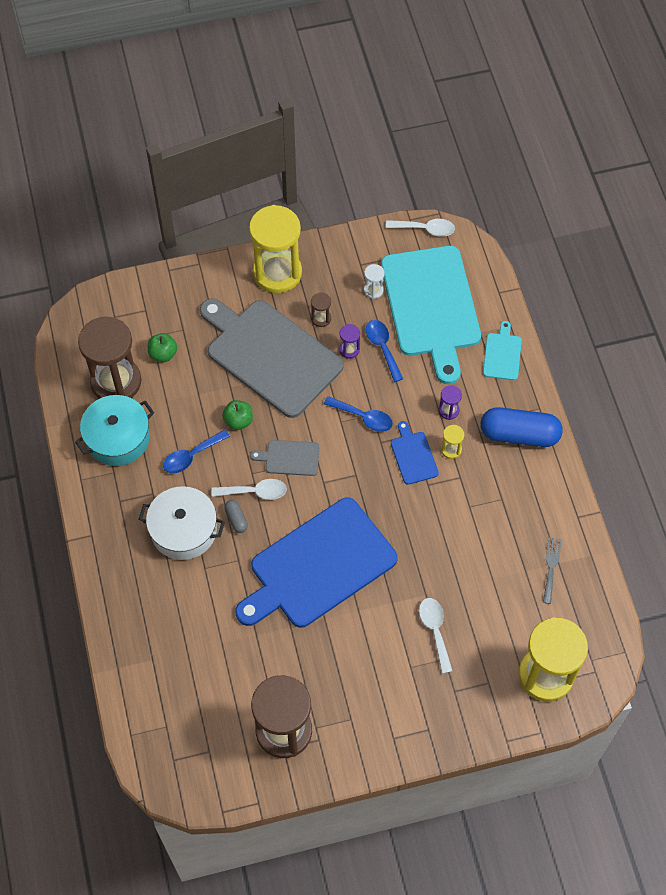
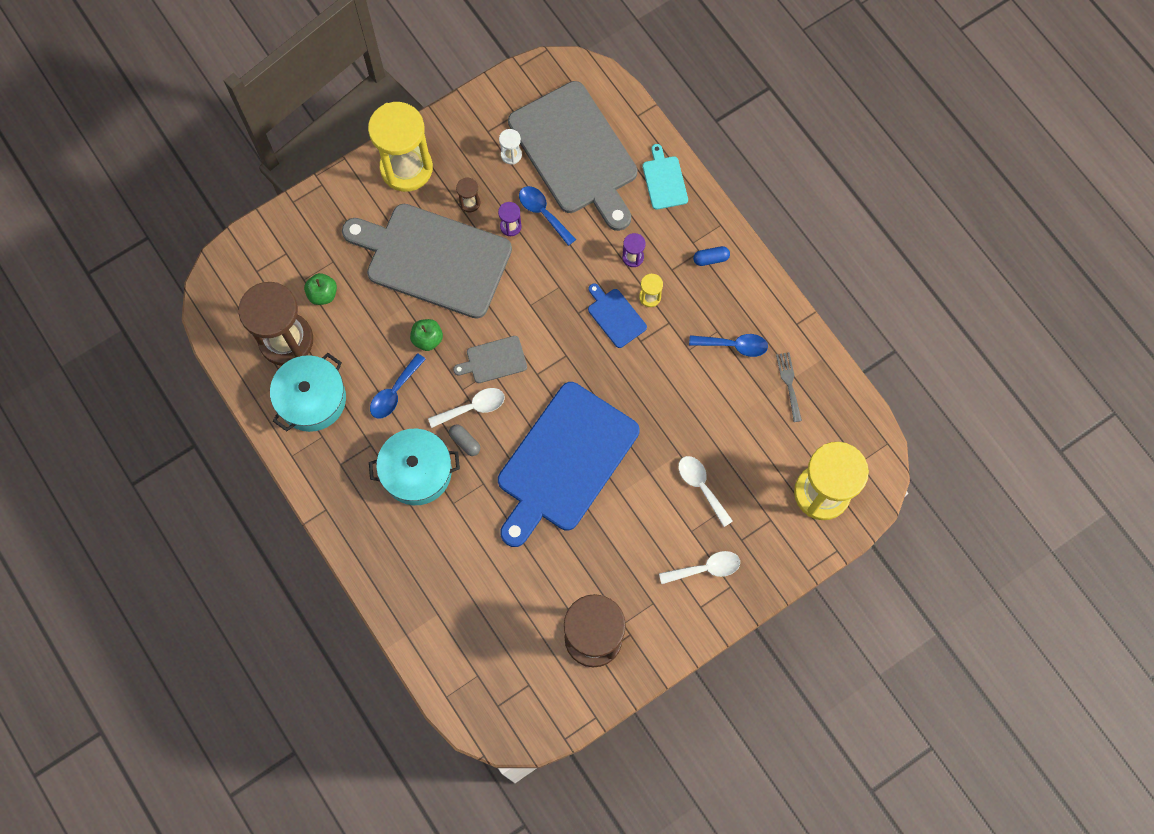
camera: 20 degrees left, 10 degrees up
(183, 530) = (417, 472): white pot -> turquoise pot
(363, 417) = (551, 293): blue spoon -> blue spoon (734, 345)
(425, 229) = (539, 71): white spoon -> white spoon (706, 568)
(431, 306) = (575, 153): turquoise cutting board -> grey cutting board
(519, 434) = (711, 259): blue capsule -> blue capsule, size x0.44

